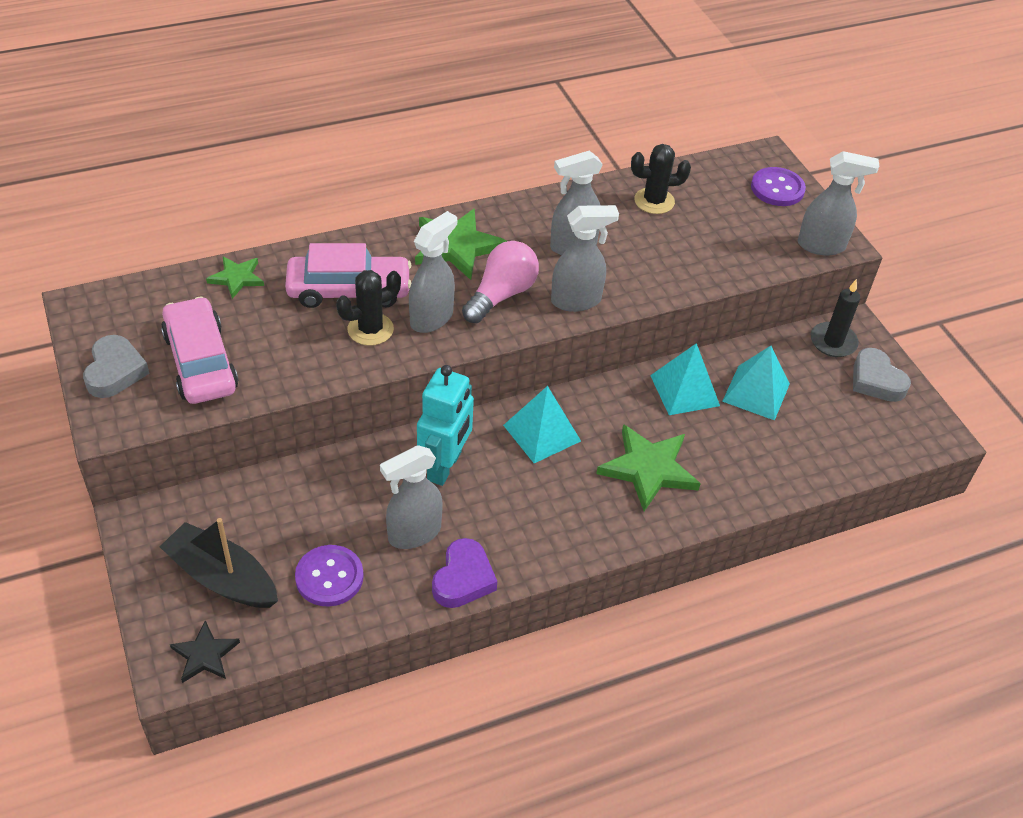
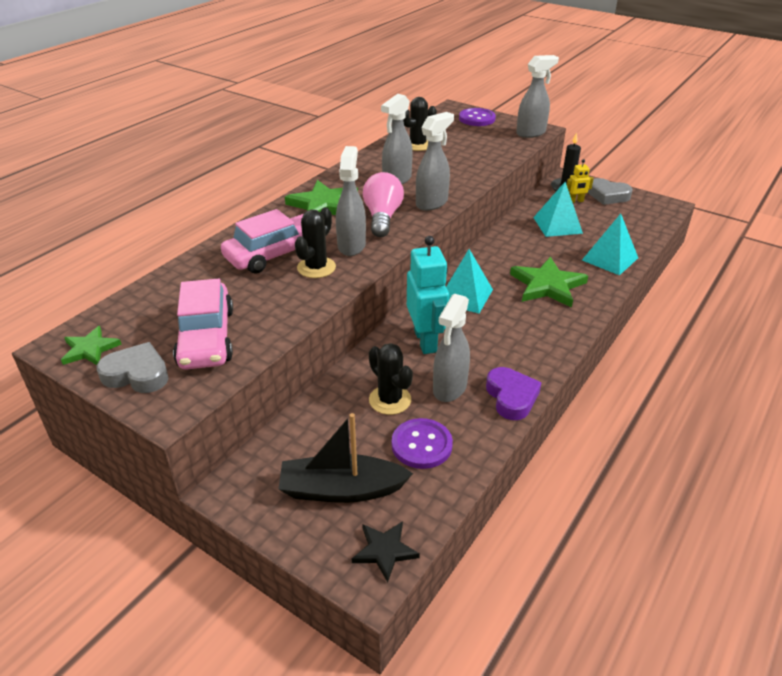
camera: 30 degrees left, 10 degrees down
(115, 371) = (137, 374): grey heart -> grey heart turned 45 degrees counterclockwise
(200, 362) = (206, 338): pink car -> pink car turned 135 degrees counterclockwise
(237, 278) = (181, 279): green star -> green star (90, 349)
(346, 513) = (390, 400): none -> black cactus
(685, 390) = (519, 240): turquoise pyramid -> turquoise pyramid (610, 259)
(821, 368) = (575, 201): none -> yellow robot

